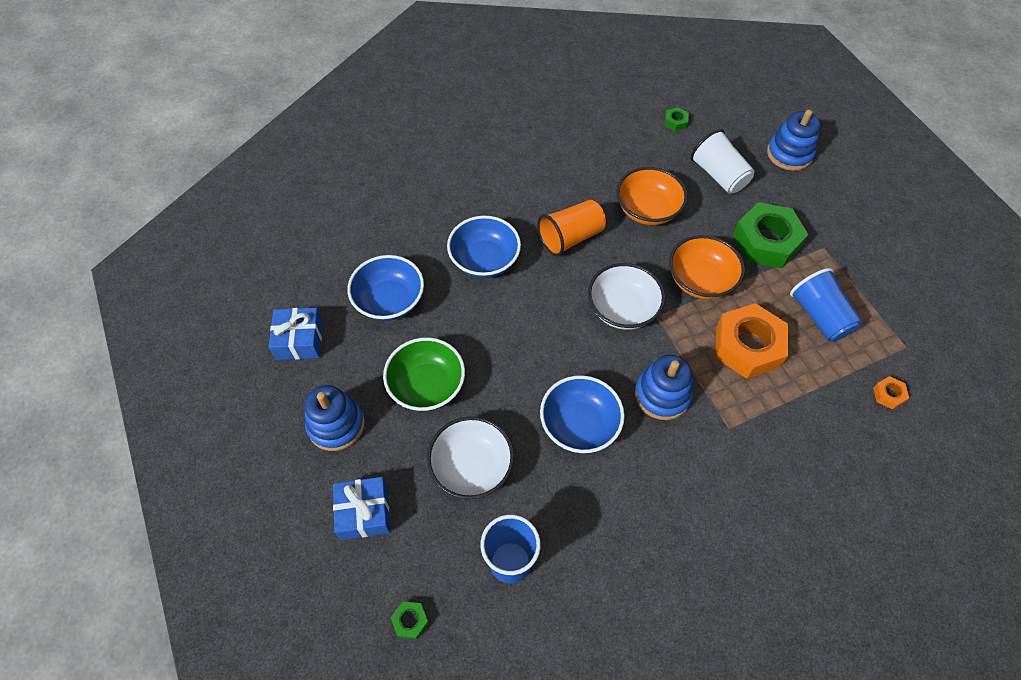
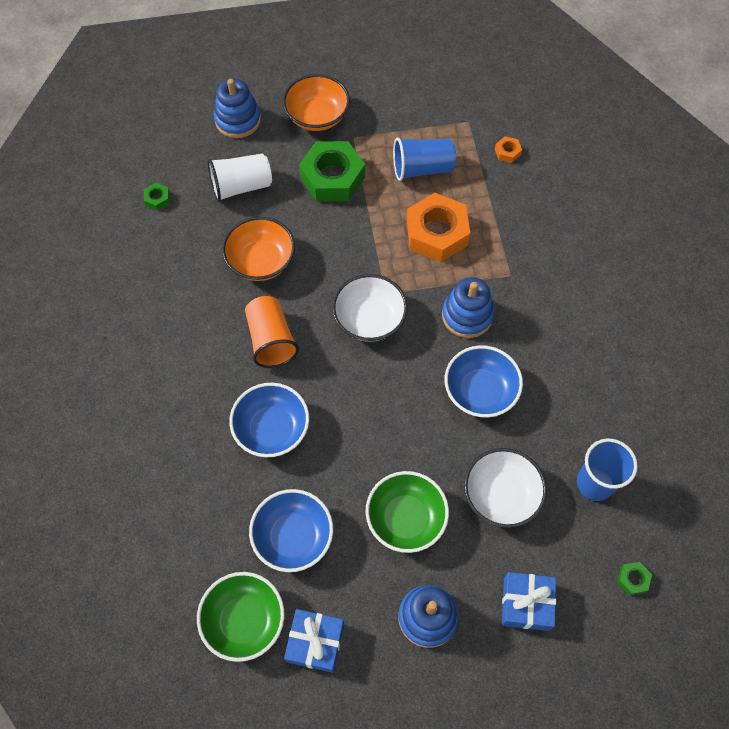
camera: 75 degrees left, 5 degrees up
(310, 284) = (244, 620): none -> green bowl
(700, 280) = (358, 244): orange bowl -> orange bowl (317, 116)

